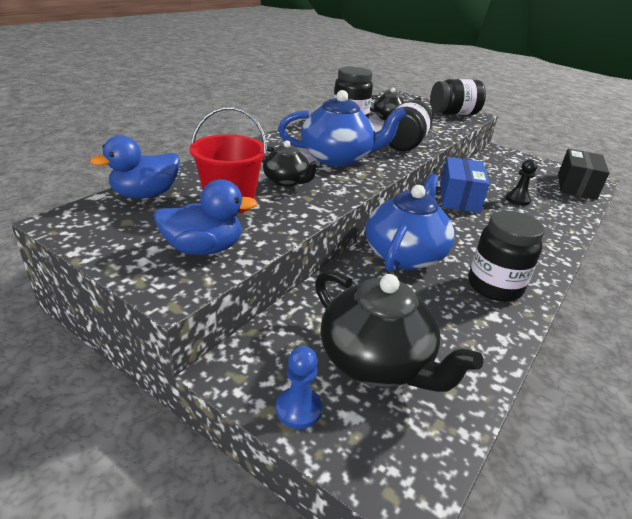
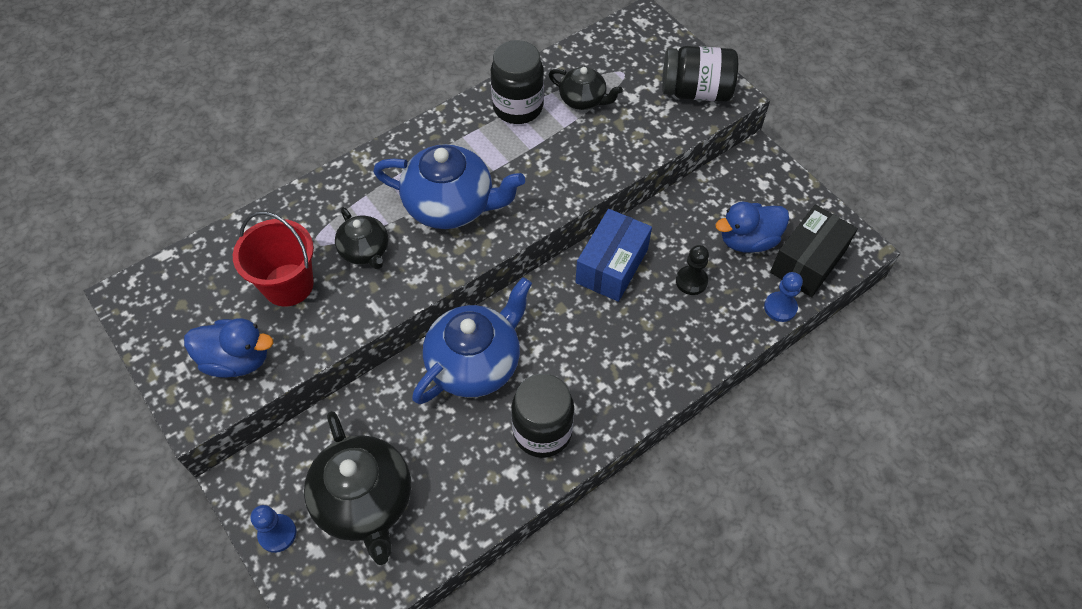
camera: 20 degrees right, 25 degrees up
(145, 195) = (210, 259): blue duck -> blue duck (748, 240)
(405, 144) = (562, 176): black jar -> none
(584, 205) = (780, 307): none -> blue pawn

